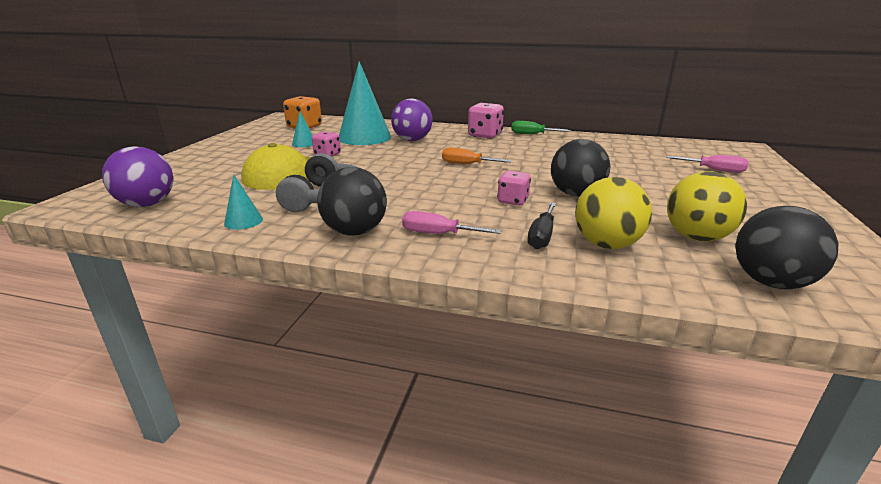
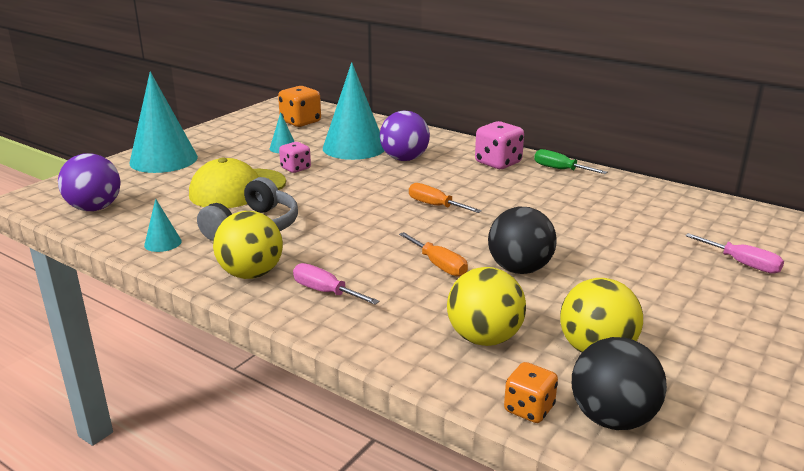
camera: 20 degrees right, 0 degrees up
(196, 162) = (163, 160): none -> turquoise cone
(355, 232) = (251, 274): black ball -> yellow ball
(513, 201) = (439, 265): pink dice -> orange screwdriver
(542, 236) = (426, 315): black screwdriver -> none
(704, 289) = (529, 409): none -> orange dice

